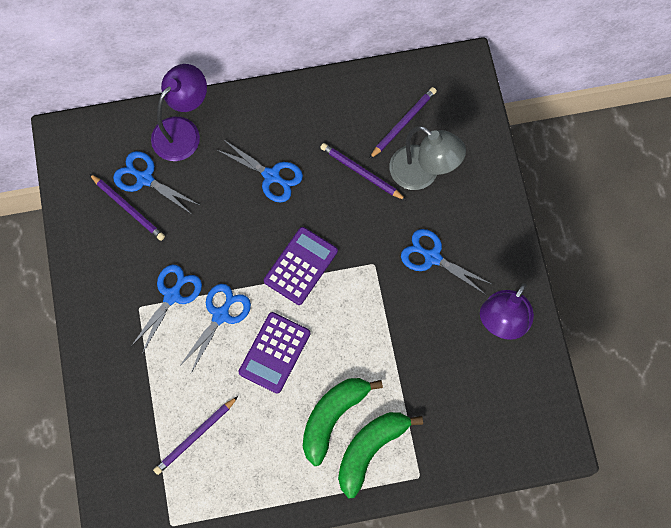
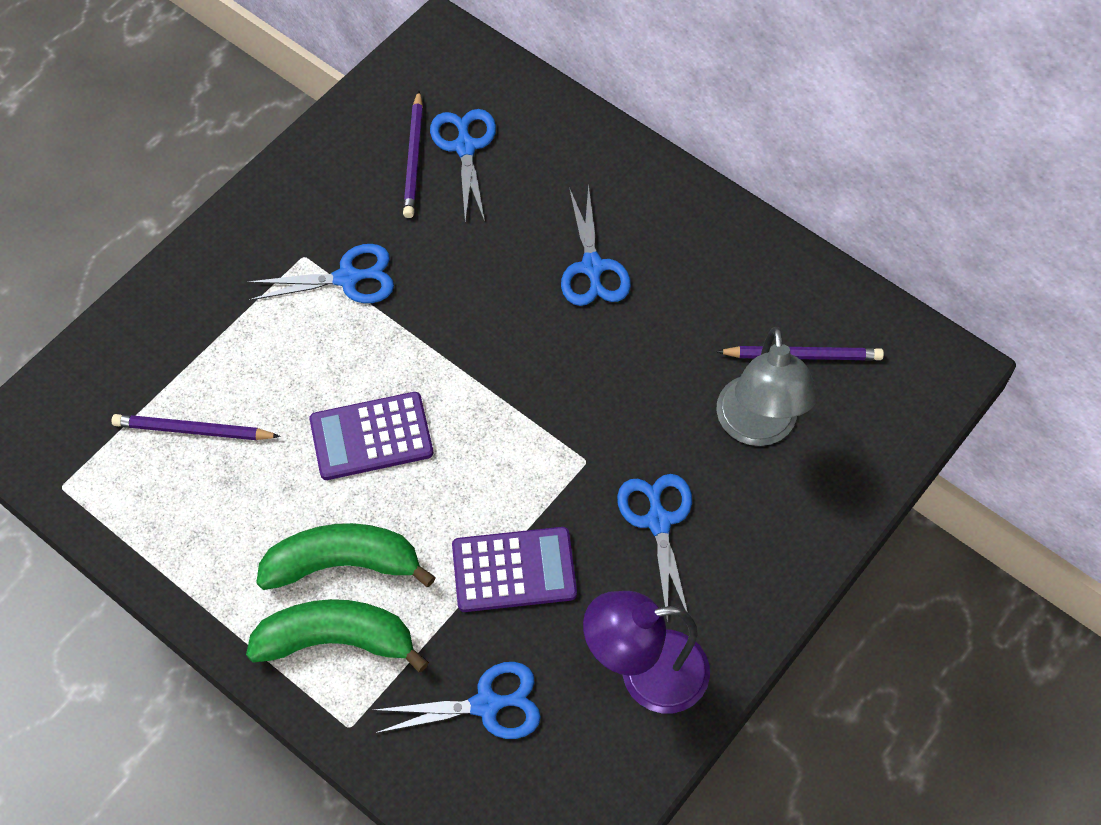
camera: 50 degrees right, 10 degrees down
(183, 131) = (559, 140): purple lamp -> none
(220, 315) = (368, 345): blue scissors -> blue scissors (486, 705)
(301, 266) = (508, 383): purple calculator -> purple calculator (514, 570)
(361, 172) = (692, 358): purple pencil -> none

